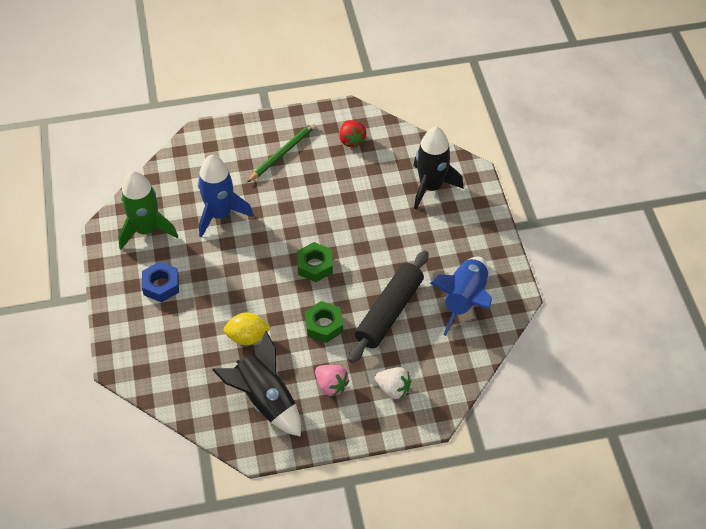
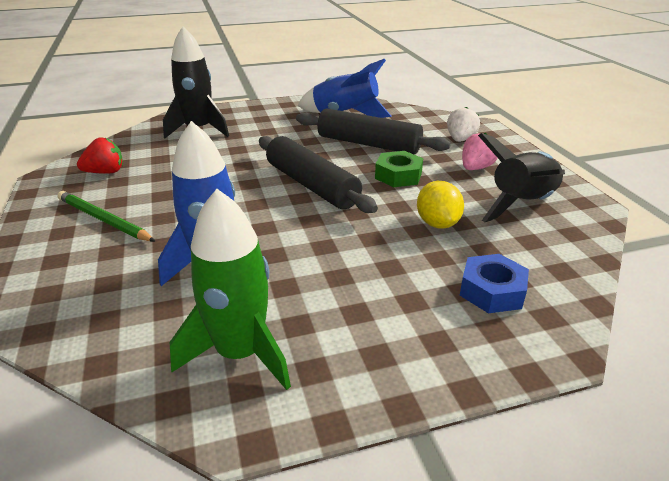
camera: 95 degrees left, 20 degrees down
(161, 285) = (369, 315): blue nut -> blue nut (491, 291)
(315, 266) = (311, 185): green nut -> black rolling pin

